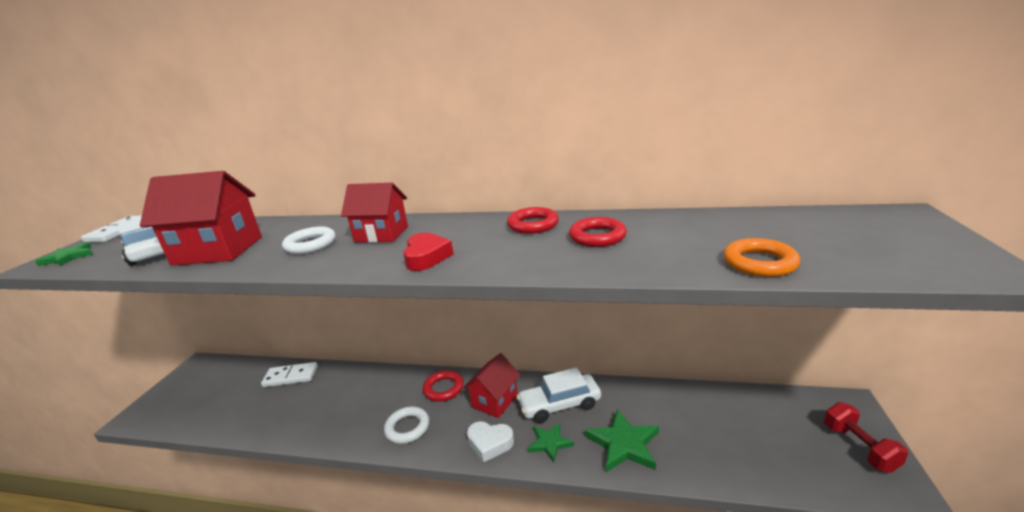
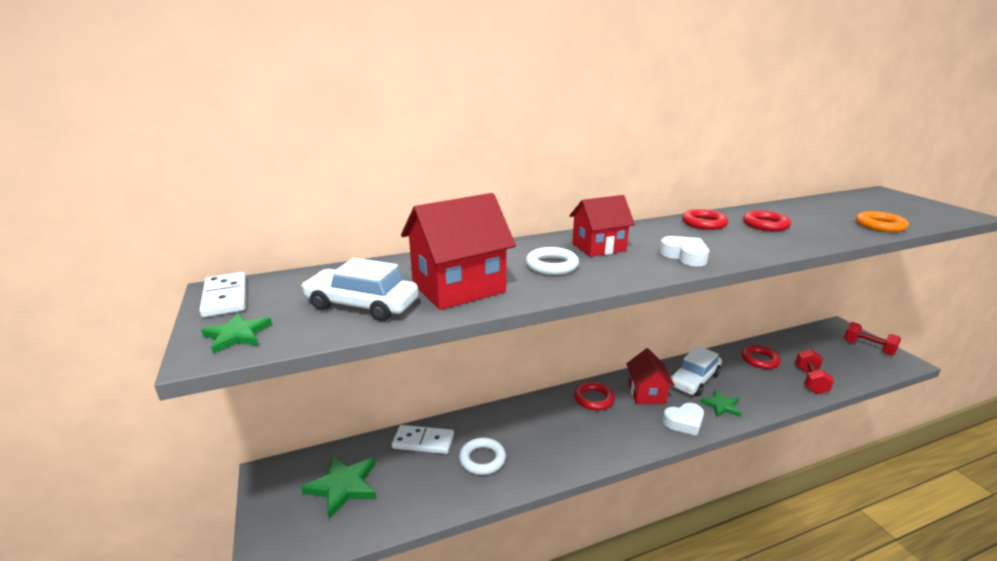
camera: 35 degrees left, 0 degrees up
(291, 376) = (423, 441): white domino -> white domino turned 45 degrees clockwise
(407, 428) = (607, 437): white ring -> white ring (482, 459)
(426, 257) = (684, 256): red heart -> white heart
(624, 444) = (763, 389): green star -> green star (343, 486)
(666, 409) = (759, 360): none -> red ring
(700, 457) = (810, 380): none -> red dumbbell

